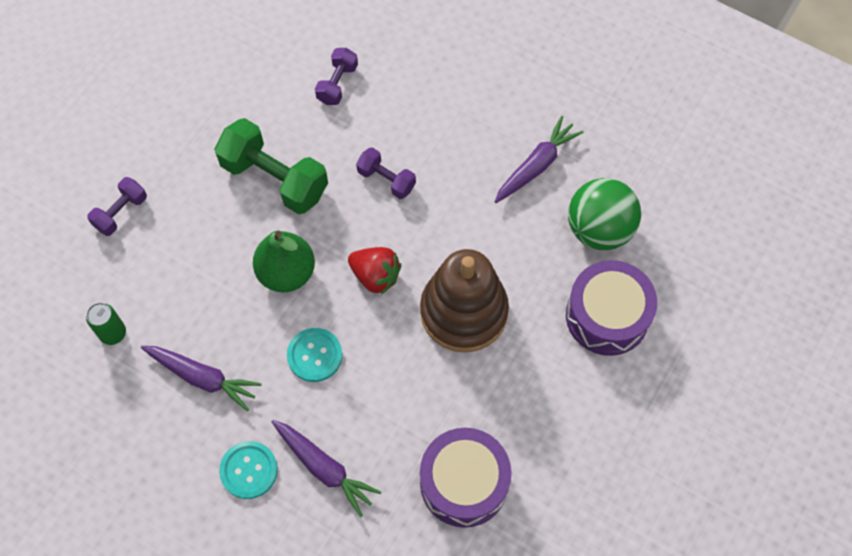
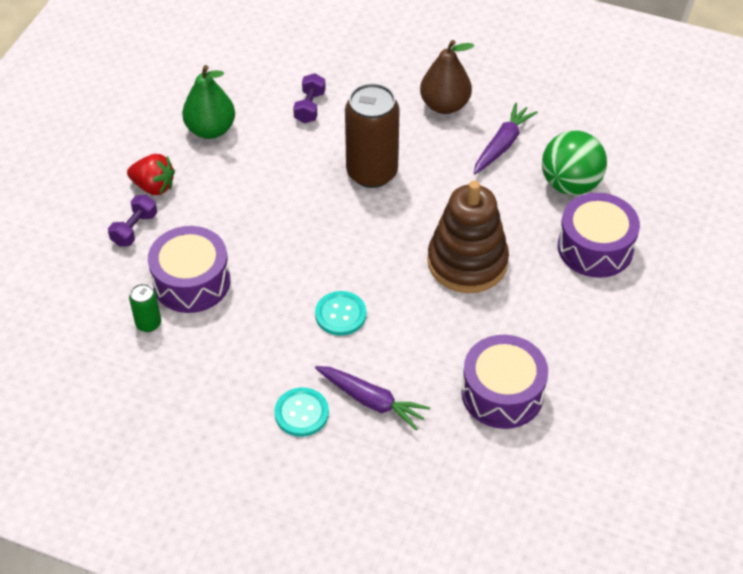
camera: 10 degrees left, 15 degrees down
(167, 288) = (191, 282): none -> purple drum
(202, 377) = (241, 346): purple carrot -> none
(275, 178) = (270, 185): green dumbbell -> none
(286, 273) = (299, 254): green pear -> green pear (210, 129)
(375, 276) = (380, 246): red strawberry -> red strawberry (154, 186)
(386, 180) = (372, 172): purple dumbbell -> brown can
(485, 103) = (444, 105): none -> brown pear

